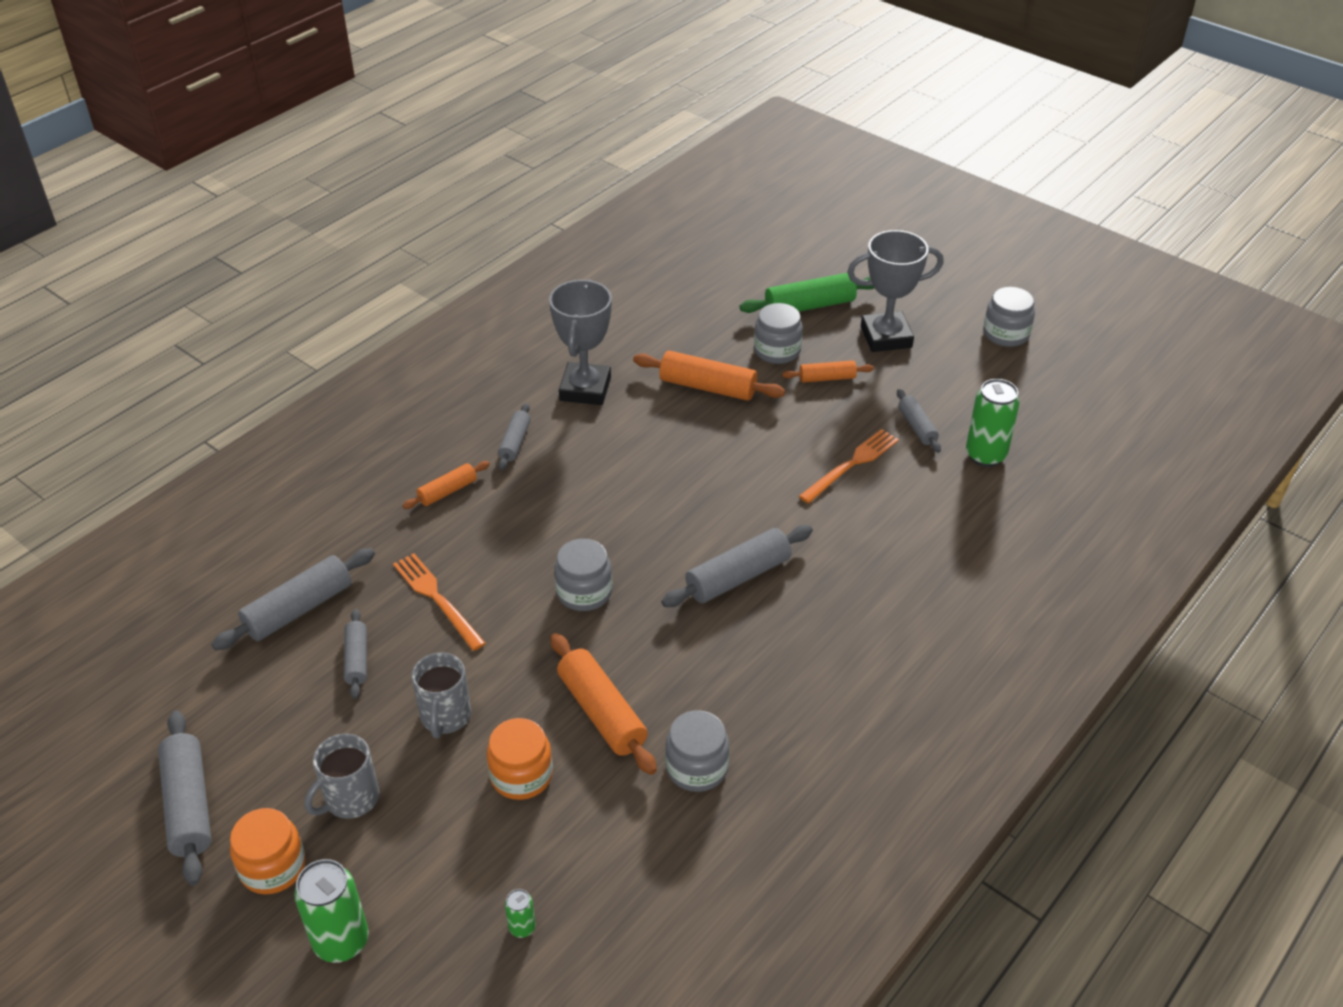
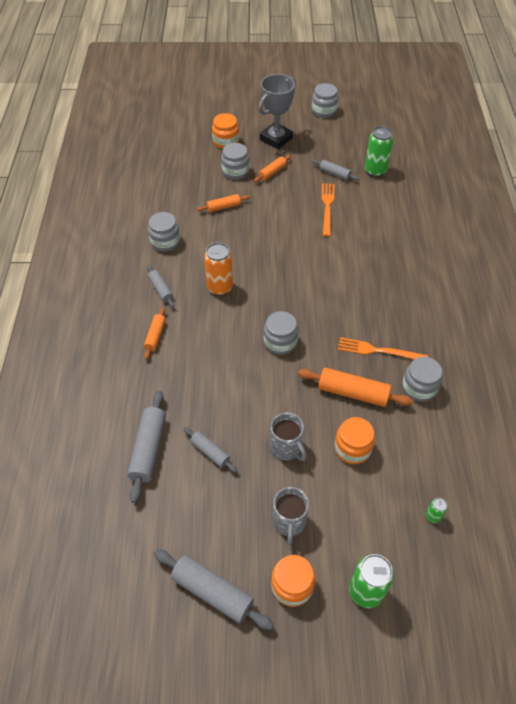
camera: 40 degrees left, 10 degrees up
(437, 599) = (214, 393): orange fork -> orange fork (378, 351)
(585, 389) = (165, 241): grey trophy -> grey jar
(587, 482) = (220, 287): none -> orange can
(707, 387) = (223, 207): orange rolling pin -> orange rolling pin, size x0.59
(738, 577) = (338, 289): grey rolling pin -> none
(809, 306) = (226, 141): green rolling pin -> orange jar

